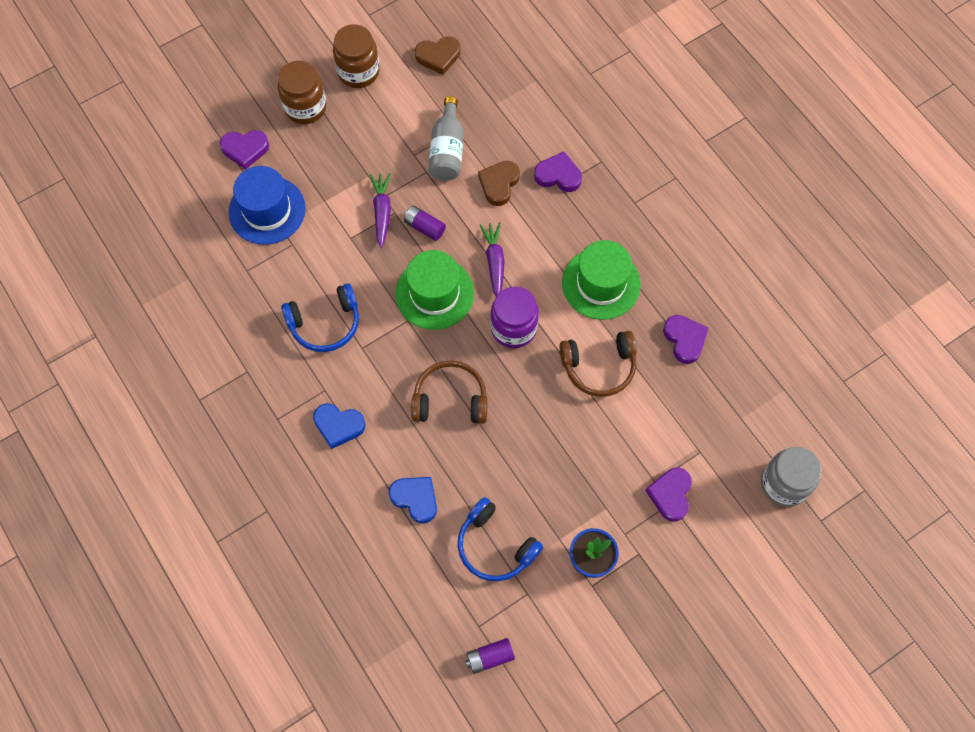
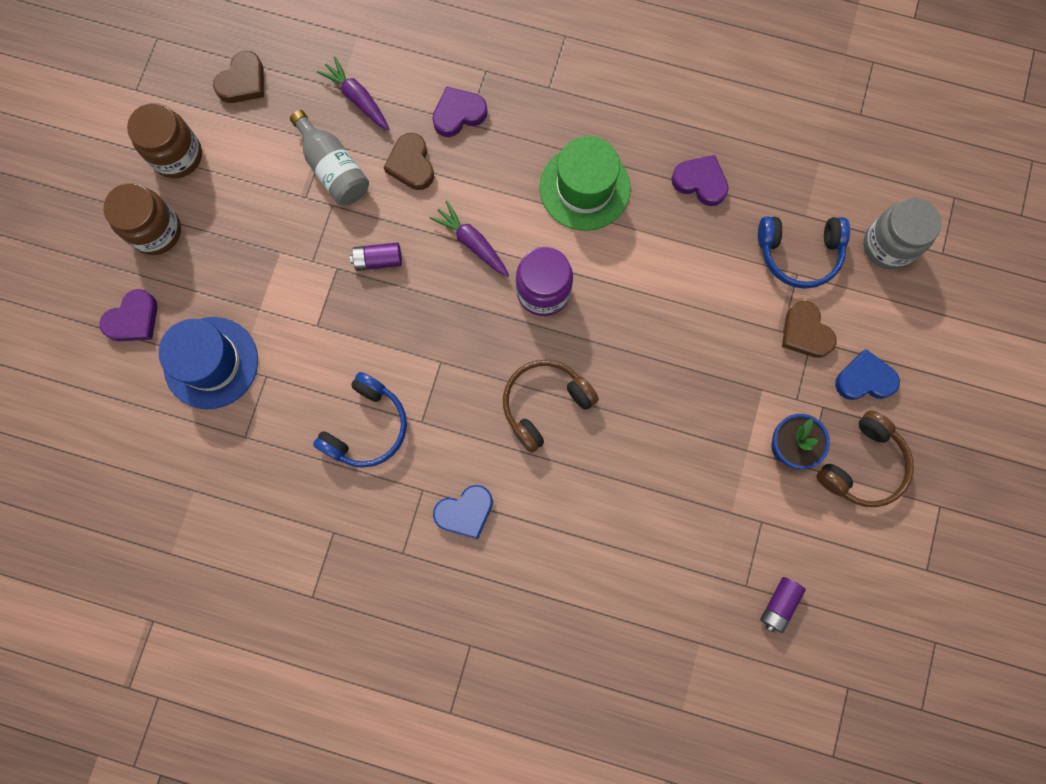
camera: 40 degrees left, 10 degrees up
(382, 212) = (324, 277): purple carrot -> purple carrot (358, 99)
(415, 499) = (593, 520): blue heart -> blue heart (864, 379)
(434, 293) = (443, 316): green hat -> none
(495, 546) = (699, 504): blue headphones -> blue headphones (799, 254)
(599, 367) = (649, 267): brown headphones -> brown headphones (863, 466)
(670, 495) = (805, 332): purple heart -> brown heart

